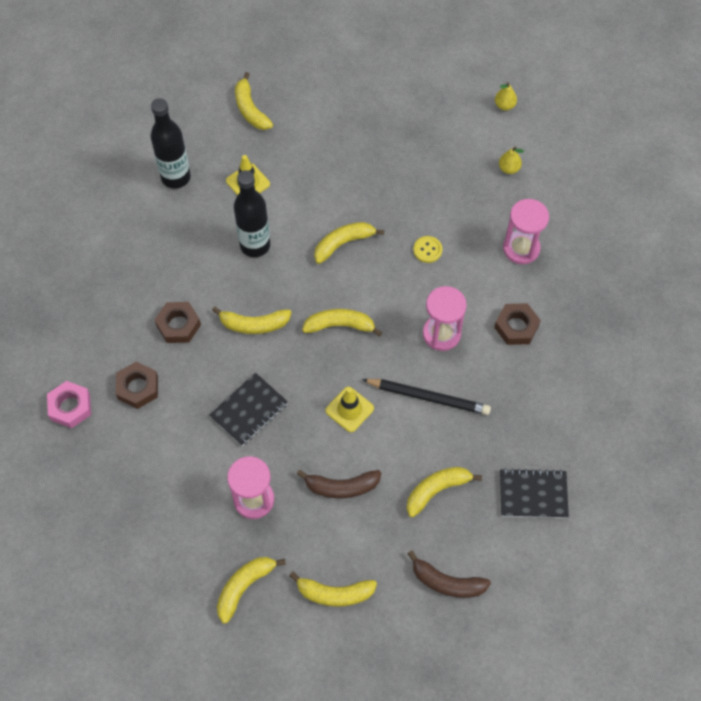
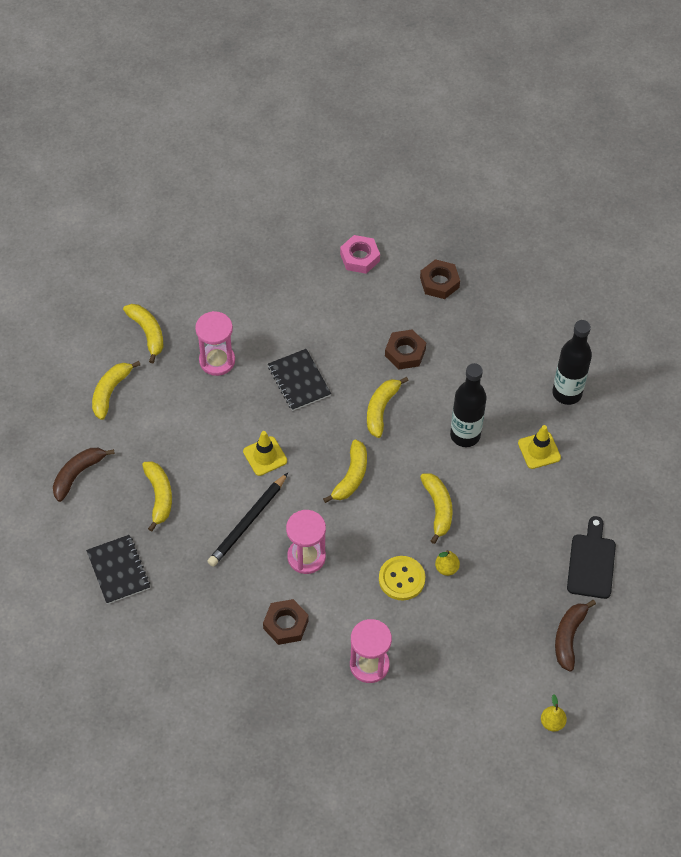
camera: 110 degrees right, 5 degrees down
(138, 387) = (357, 308): brown nut -> brown nut (439, 282)
(250, 109) = (628, 479): yellow banana -> none
(341, 487) = (197, 426): brown banana -> brown banana (569, 637)
(345, 115) = (591, 562): none -> black cutting board
(427, 250) = (401, 579): yellow button -> yellow button, size x1.54
(509, 168) = (469, 693): yellow pear -> yellow pear (446, 568)
(533, 494) = (118, 570): black notebook -> black notebook turned 45 degrees counterclockwise

